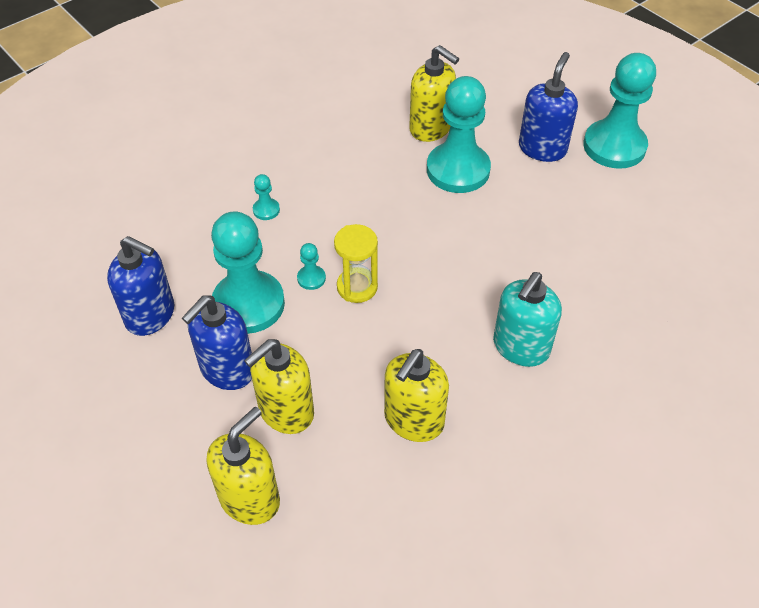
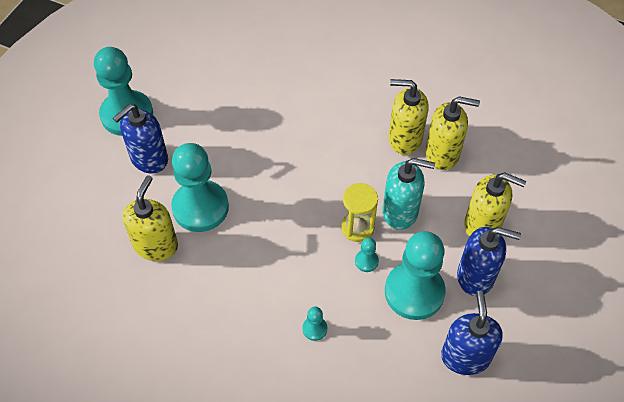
camera: 115 degrees left, 5 degrees up
(250, 498) = (551, 216): yellow soap dispenser -> yellow soap dispenser (404, 139)
(520, 347) = (353, 117): turquoise soap dispenser -> turquoise soap dispenser (400, 212)
(542, 148) = (149, 159): blue soap dispenser -> blue soap dispenser turned 45 degrees counterclockwise

